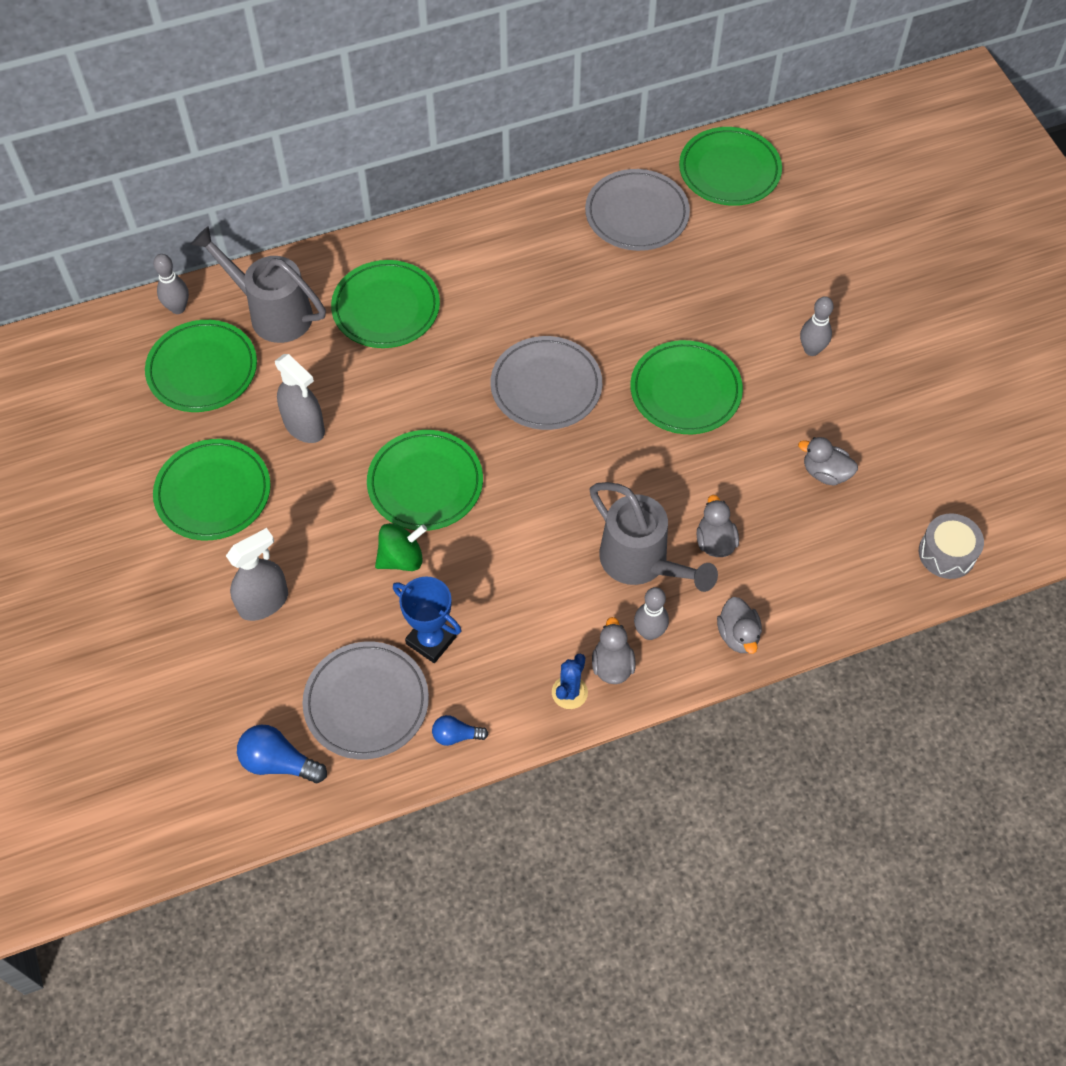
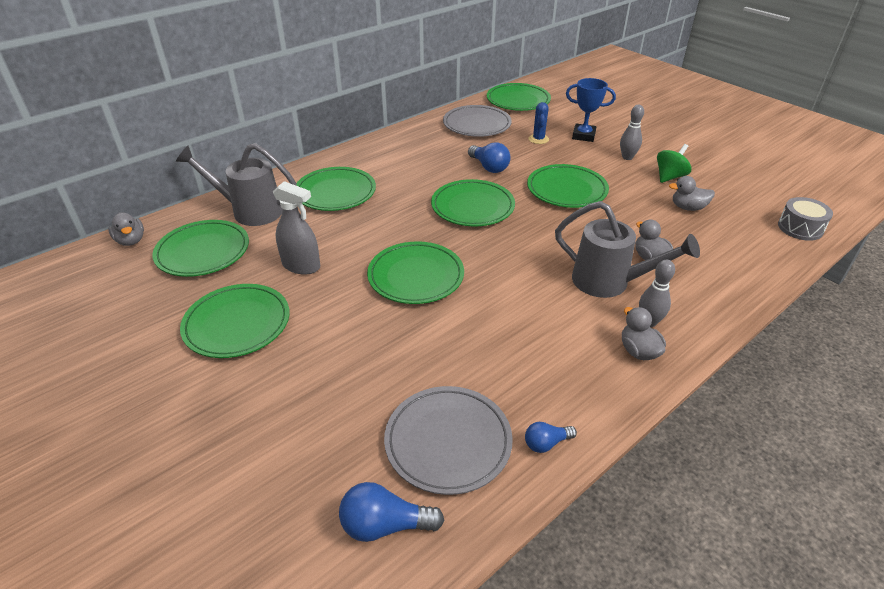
camera: 20 degrees left, 20 degrees down
(178, 308) = (172, 223): grey bowling pin -> none
(264, 602) = (313, 390): grey spray bottle -> none
(401, 558) = (422, 326): green spinning top -> green spinning top (669, 177)
(431, 640) = (479, 376): blue trophy -> blue trophy (583, 136)
(546, 386) = (472, 207): grey plate -> green plate
(569, 692) = (619, 380): blue cactus -> blue cactus (538, 139)
(606, 315) = (489, 167): none -> blue light bulb
(738, 635) = (713, 306): grey duck -> grey duck (131, 241)

